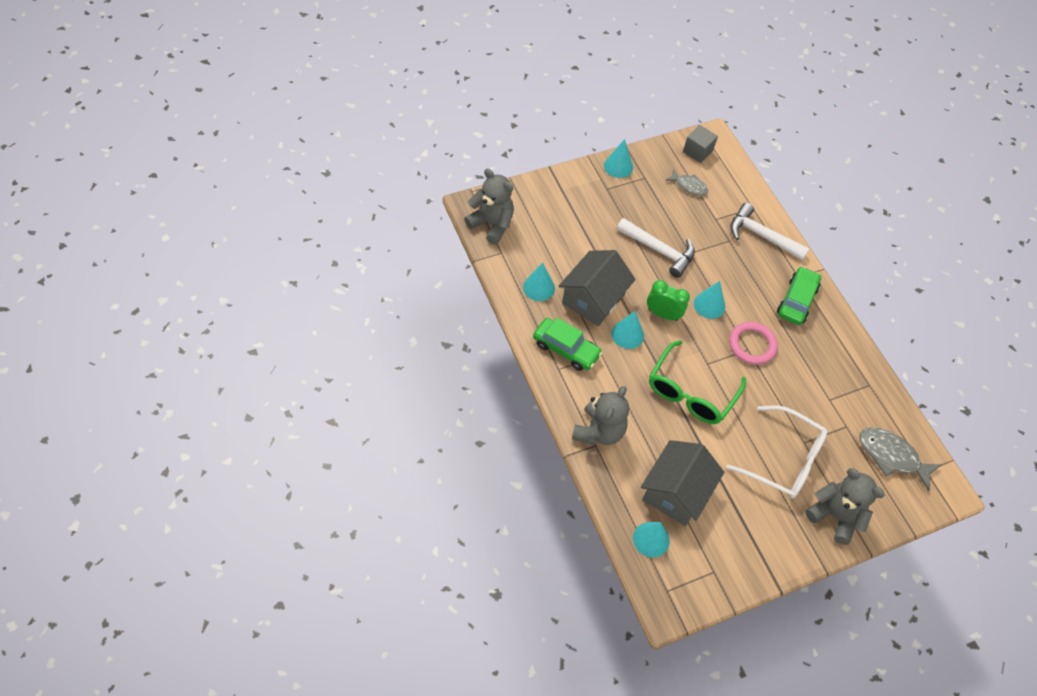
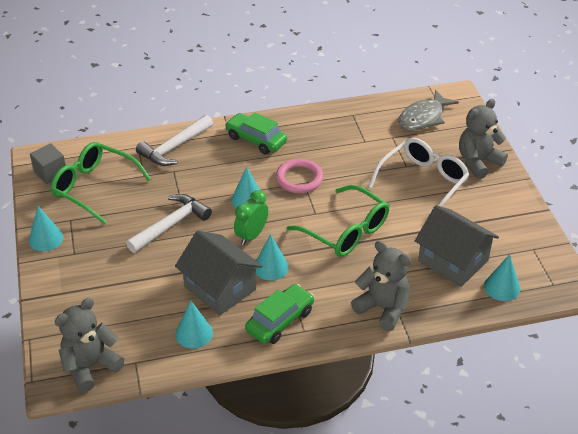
camera: 75 degrees left, 15 degrees down
(689, 186) = (94, 187): grey fish -> green glasses

